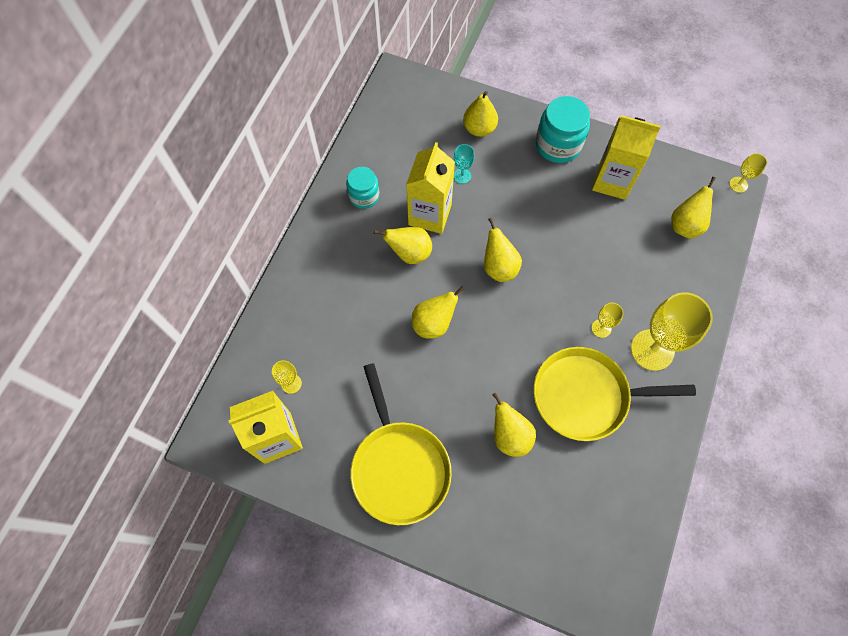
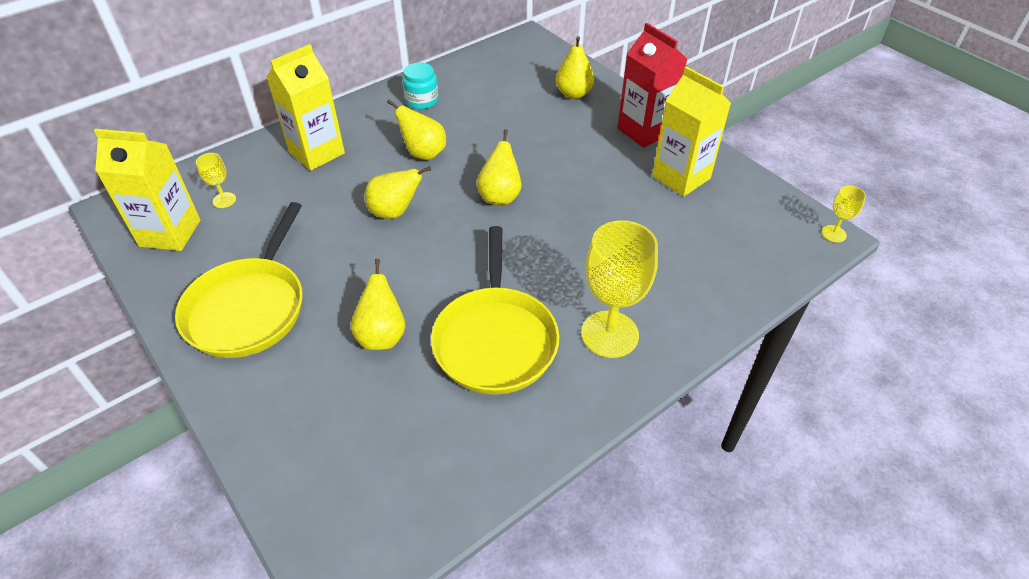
camera: 30 degrees right, 20 degrees down
(430, 214) = (469, 134): yellow carton -> yellow carton (317, 153)
(462, 176) = (526, 119): turquoise goblet -> none
(558, 145) = (644, 131): turquoise jar -> red carton
(585, 396) = (495, 340): yellow pan -> yellow pan turned 120 degrees counterclockwise
(601, 328) = (565, 289): yellow goblet -> none
(685, 225) = (739, 243): yellow pear -> none

